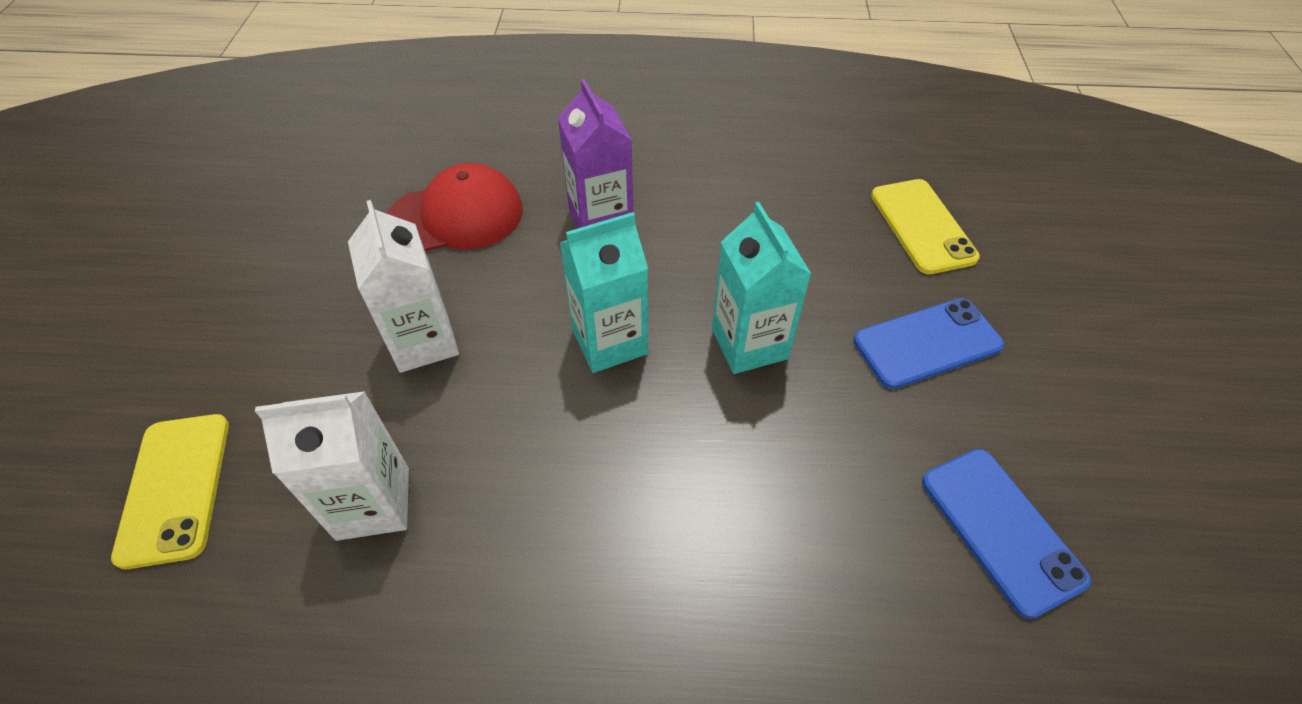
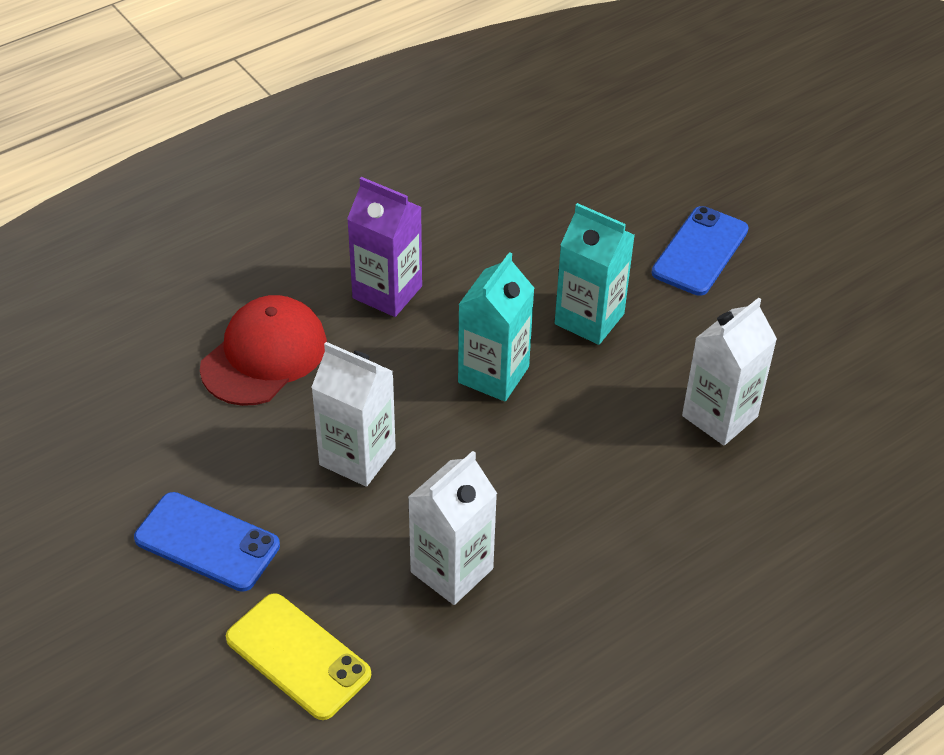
camera: 40 degrees left, 5 degrees down
(785, 530) = (719, 416): none -> white carton
(922, 226) = (625, 167): yellow phone -> none
(1001, 529) = (833, 339): blue phone -> blue phone (207, 542)

